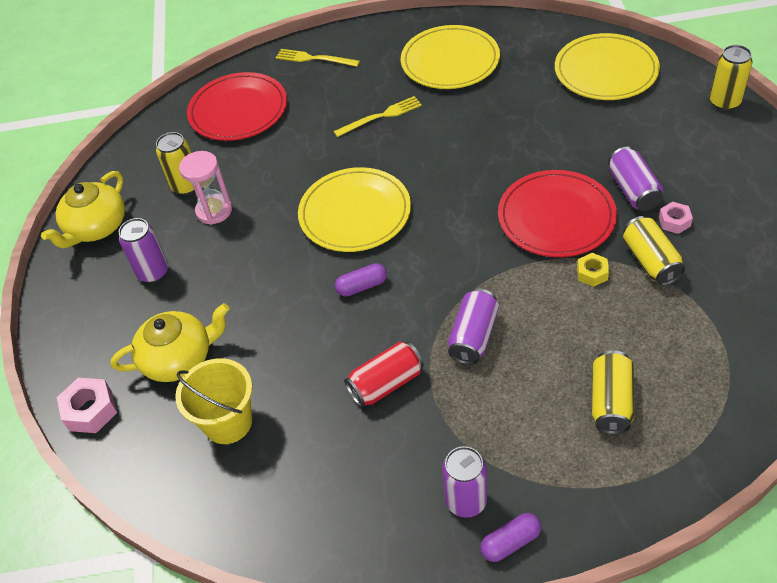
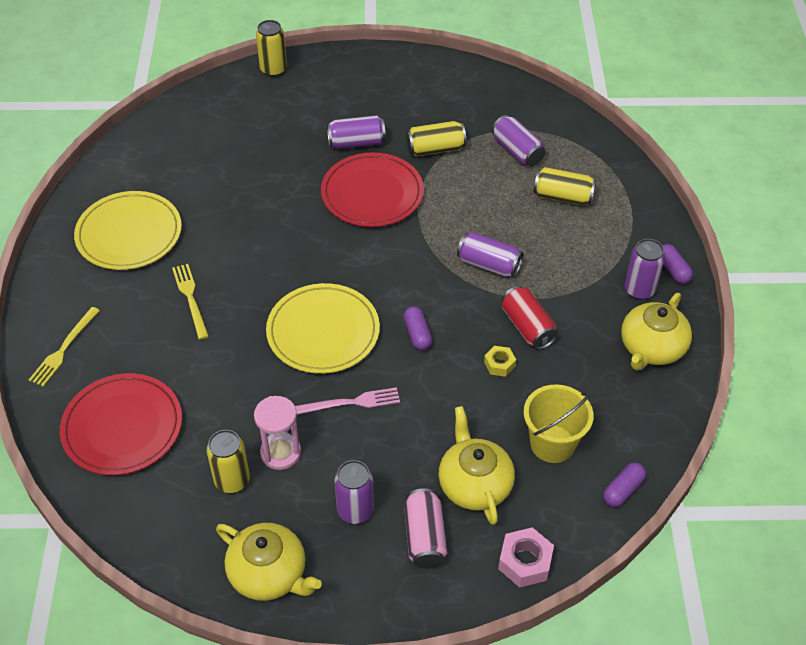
camera: 90 degrees left, 0 degrees up
(123, 327) = (424, 537): none -> pink can
(169, 495) = (622, 490): none -> purple capsule
(271, 248) = (351, 402): none -> pink fork
(371, 519) = (651, 348): none -> yellow teapot
(592, 273) = (439, 183): yellow nut -> yellow nut (499, 364)
(606, 71) = (199, 129): yellow plate -> none
(674, 221) = (398, 127): pink nut -> none
(679, 343) = (517, 151): none -> purple can

